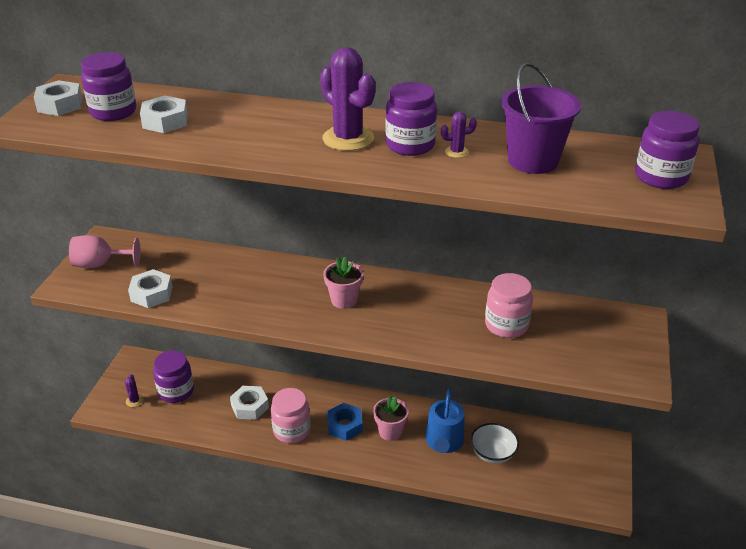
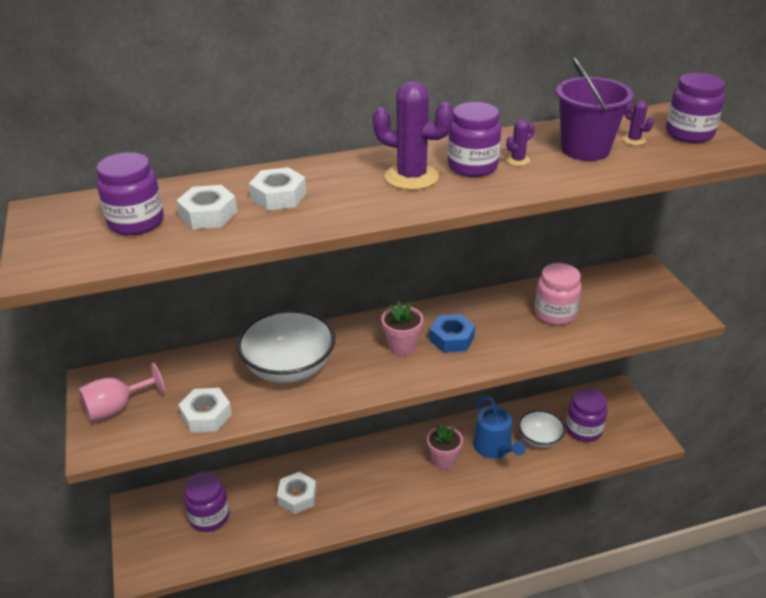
camera: 30 degrees left, 0 degrees up
(60, 105) = (61, 233): white nut -> white nut (279, 196)
(134, 401) = (171, 546): purple cactus -> purple cactus (633, 140)
(241, 283) = (289, 368): none -> white bowl
(291, 430) = (356, 500): pink jar -> none
(345, 425) = (400, 473): blue nut -> blue nut (451, 338)
(542, 464) = (583, 430): none -> purple jar

